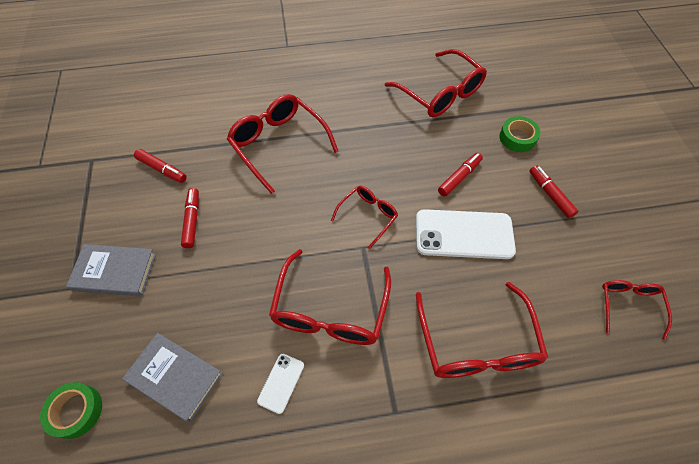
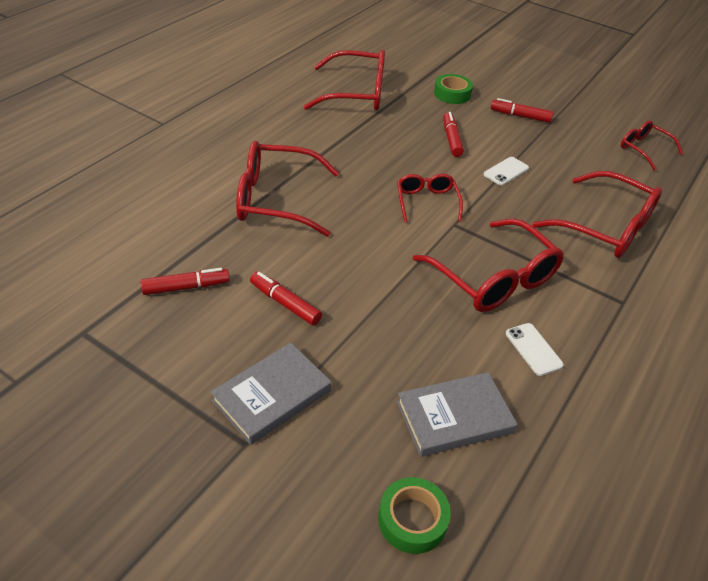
camera: 50 degrees left, 15 degrees down
(464, 234) = (506, 171): white phone -> white phone, size x0.48

